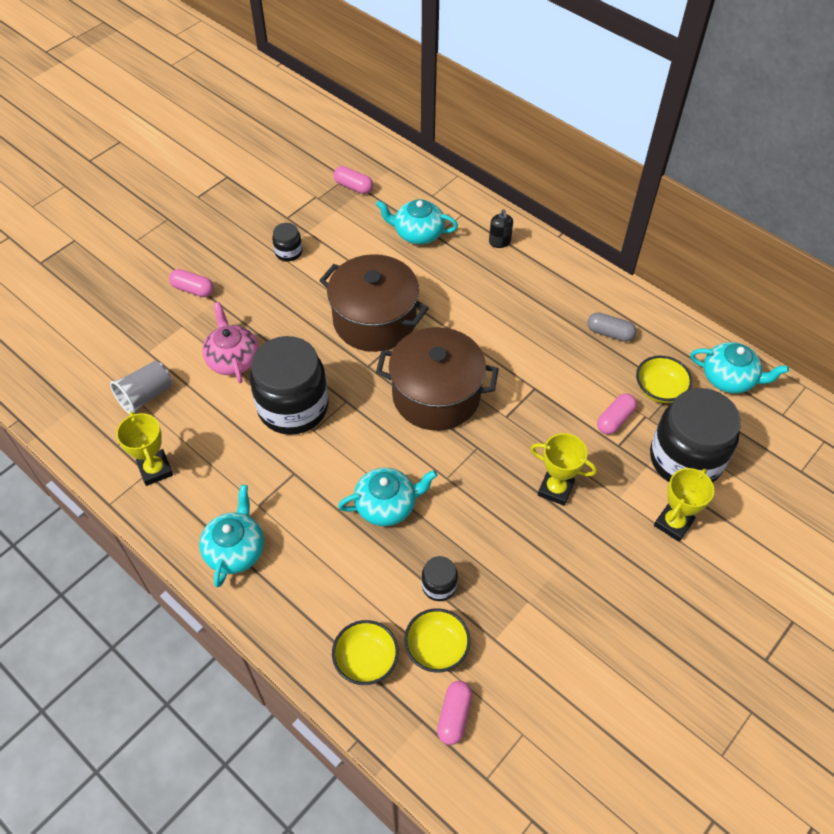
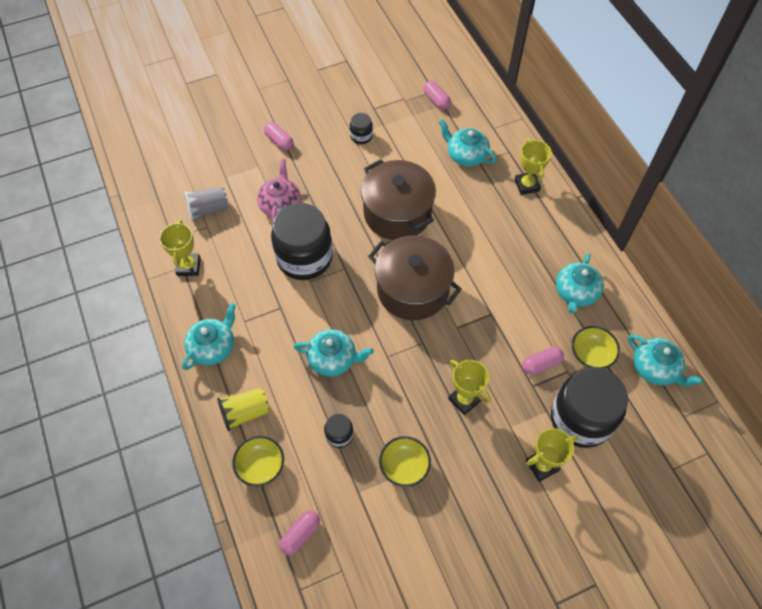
camera: 25 degrees right, 5 degrees up
(315, 608) = (245, 412): none -> yellow cup
(436, 648) = (314, 480): yellow bowl -> yellow bowl (404, 466)
(499, 242) = (527, 185): black soap dispenser -> yellow trophy
(609, 333) = (575, 292): grey capsule -> turquoise teapot

